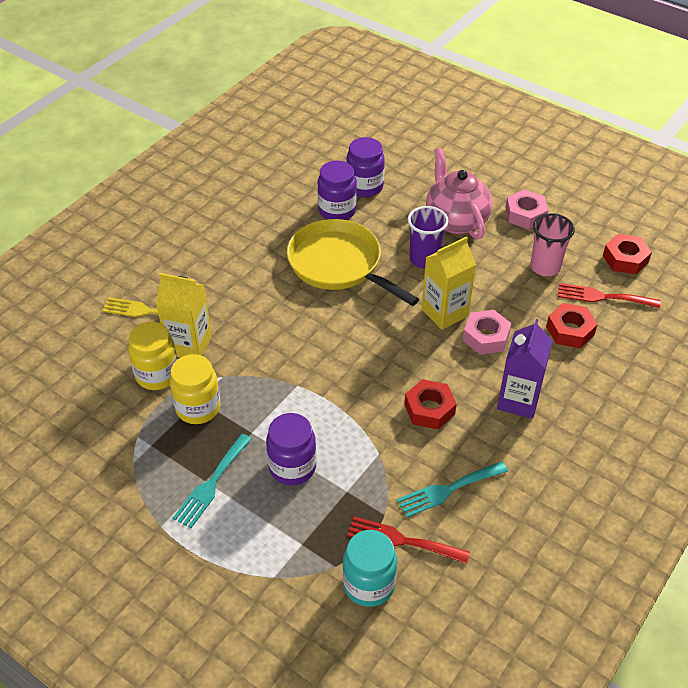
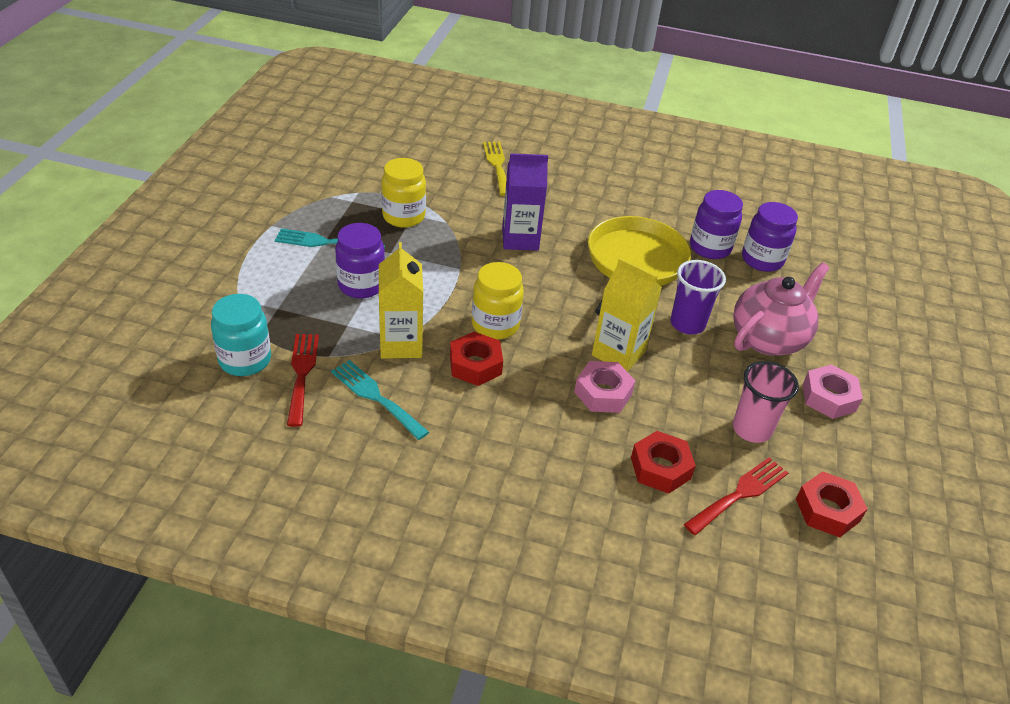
camera: 65 degrees right, 5 degrees down
(157, 375) = (429, 187): yellow jar -> yellow jar (495, 325)
(189, 345) = (472, 196): yellow carton -> yellow carton (401, 344)
(518, 400) = (524, 435): purple carton -> purple carton (520, 239)
(602, 297) = (740, 494): red fork -> red fork turned 60 degrees clockwise

